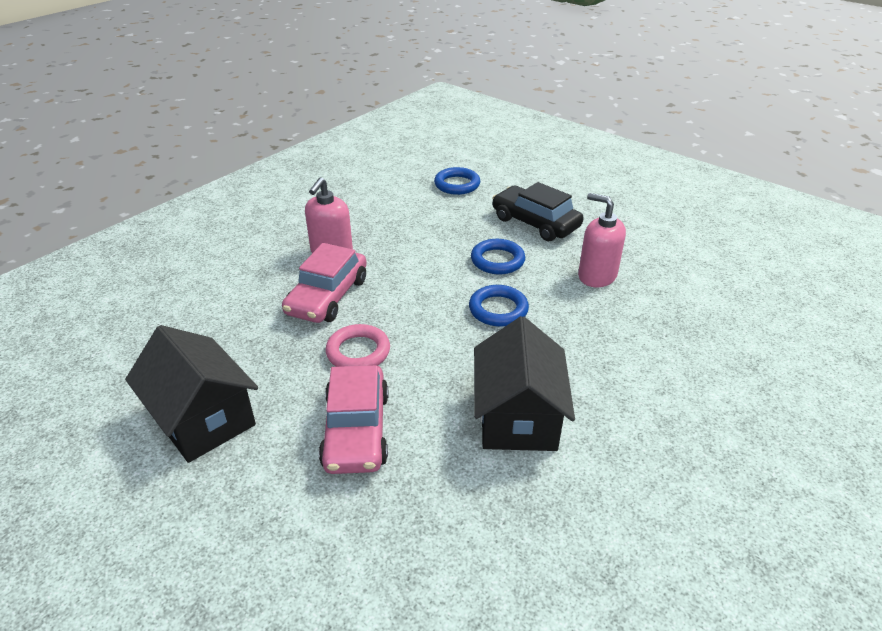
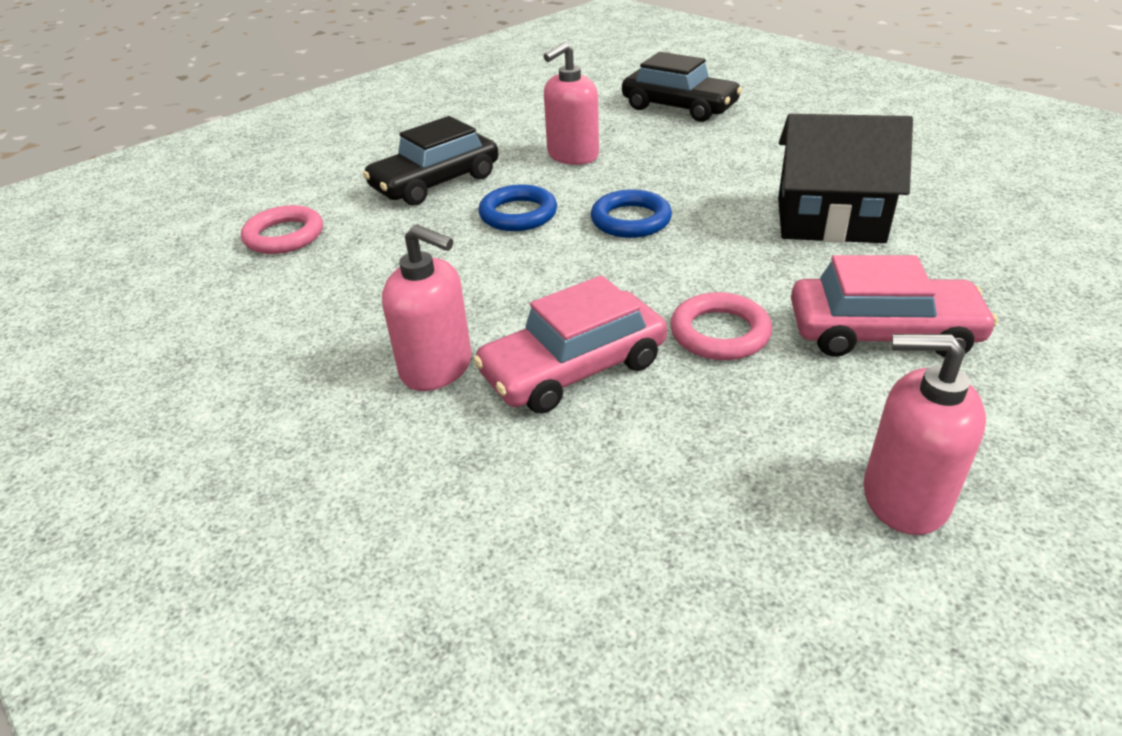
camera: 80 degrees left, 0 degrees up
(203, 419) = (904, 497): black house -> pink soap dispenser
(327, 296) = (573, 368): pink car -> pink car turned 120 degrees clockwise
(457, 184) = (284, 236): blue ring -> pink ring
(725, 330) = (679, 107): none -> black car

